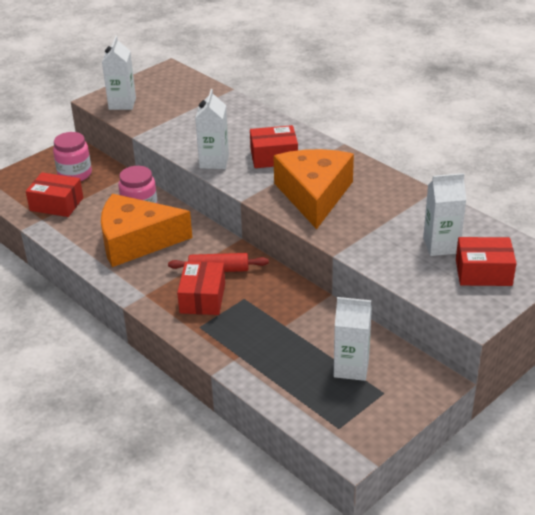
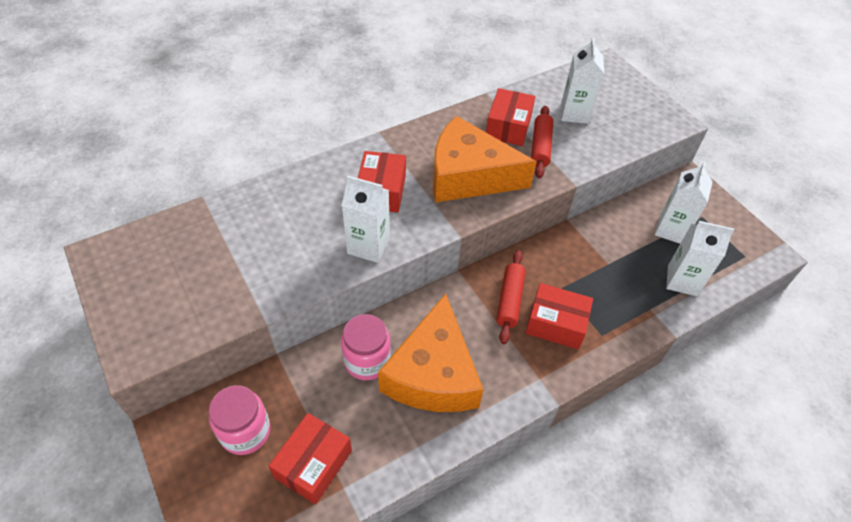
camera: 80 degrees left, 15 degrees up
(122, 104) = (165, 324): white carton -> white carton (682, 280)
(375, 229) = (540, 147): none -> red rolling pin
(483, 272) = (616, 100): red box -> red box (508, 127)

